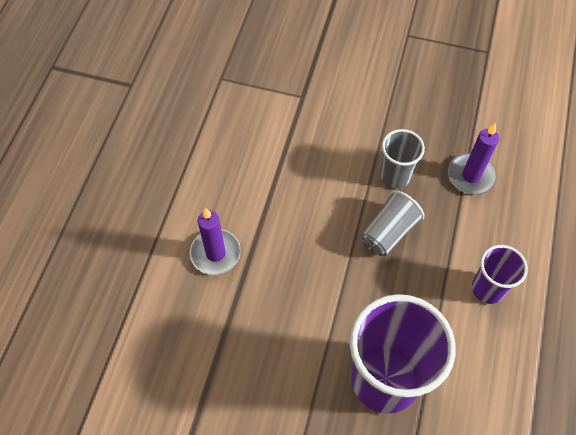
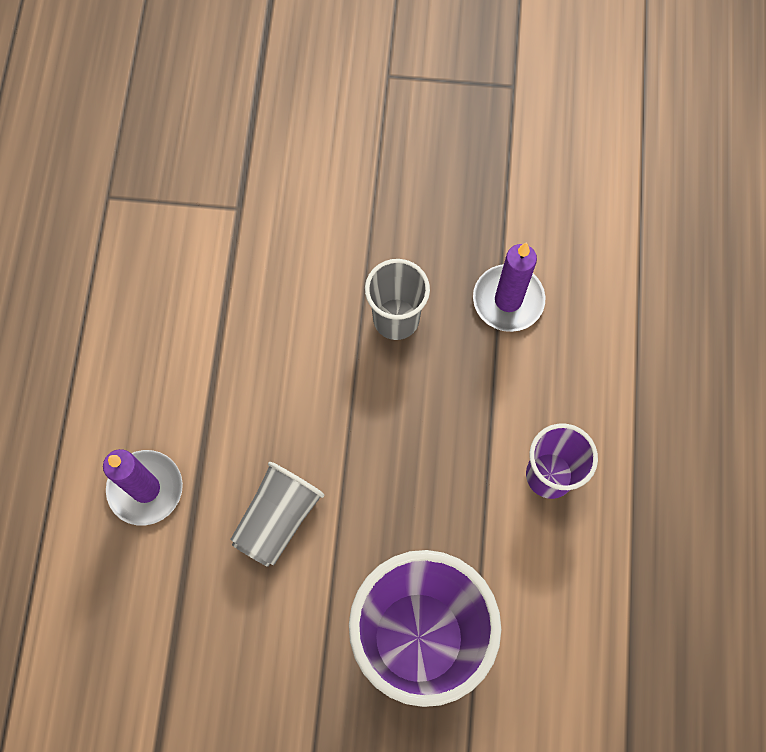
camera: 10 degrees left, 10 degrees up
(388, 232) = (397, 411): grey cup -> grey cup (278, 519)

